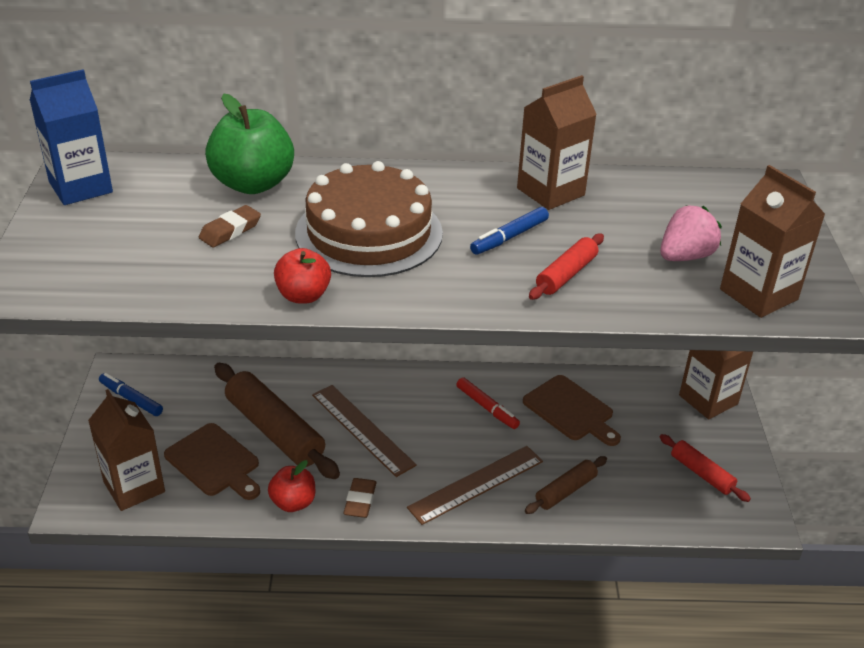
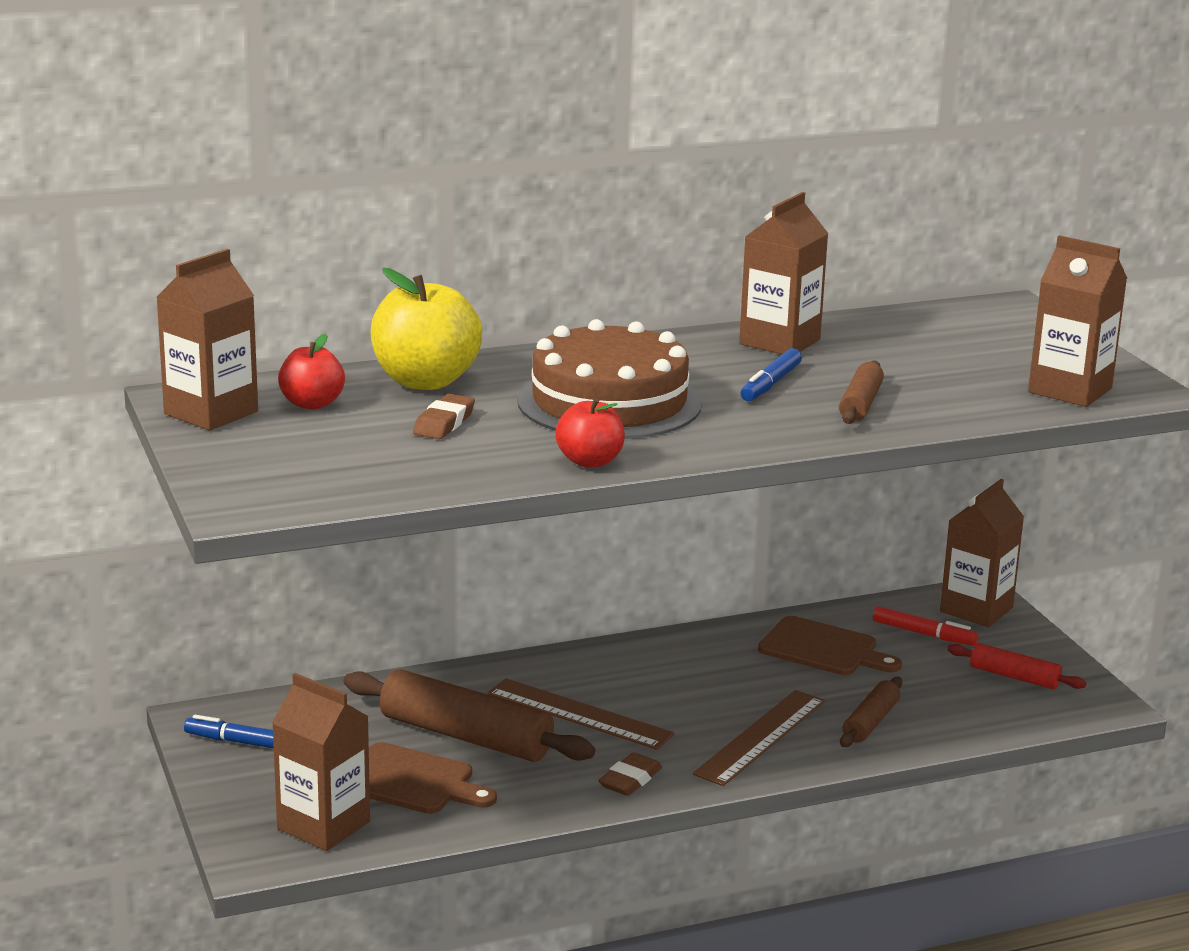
camera: 20 degrees left, 15 degrees down
(80, 187) = (211, 413): blue carton -> brown carton
(253, 184) = (425, 381): green apple -> yellow apple
(293, 502) = (547, 798): red apple -> red apple (312, 404)
(360, 501) = (630, 780): brown eraser -> brown eraser turned 45 degrees clockwise
(487, 408) = (719, 665): red marker -> red marker (924, 634)
(566, 274) = (860, 404): red rolling pin -> brown rolling pin
(685, 256) = (971, 373): pink strawberry -> none

